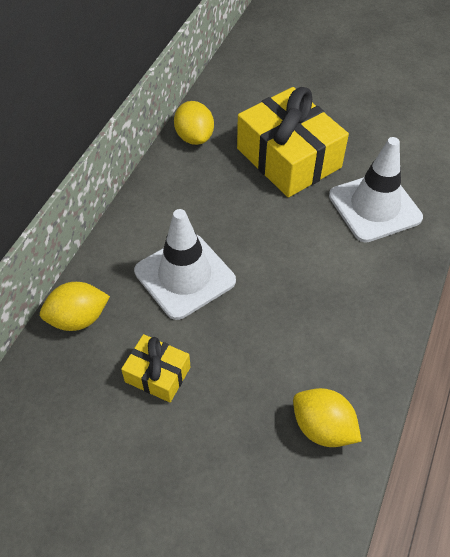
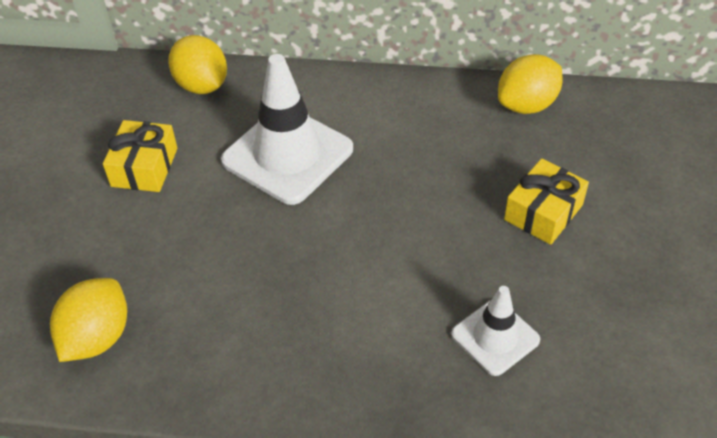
camera: 75 degrees right, 5 degrees down
(288, 158) = (543, 212): yellow gift -> yellow gift, size x0.50
(374, 207) = (495, 337): white traffic cone -> white traffic cone, size x0.56

